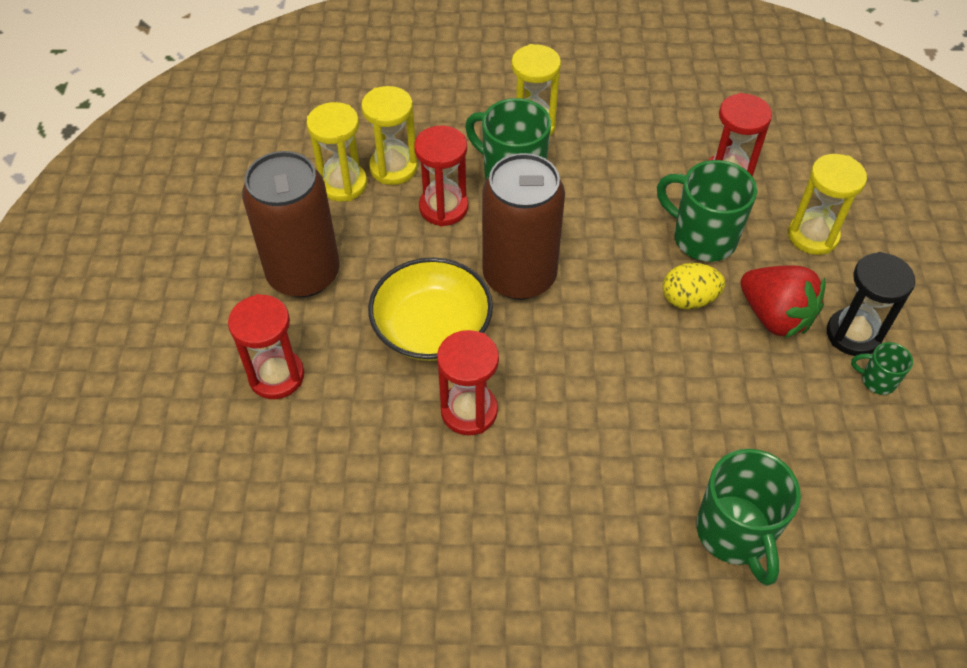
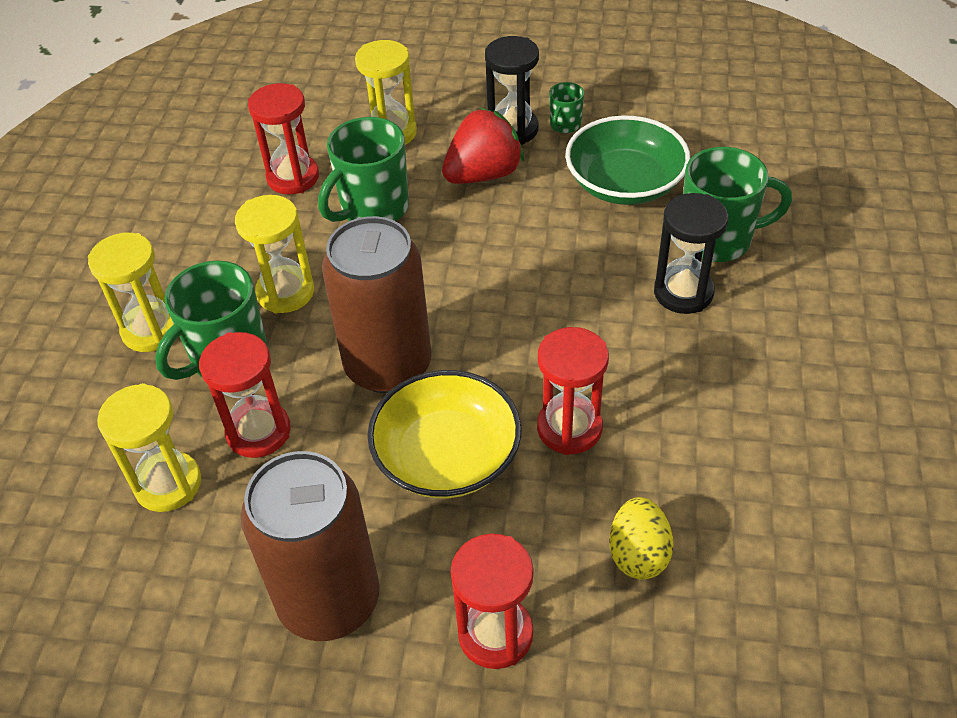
camera: 80 degrees left, 5 degrees down
(343, 184) = (177, 547): yellow hourglass -> yellow hourglass (285, 292)
(649, 500) = (683, 292): none -> black hourglass
(689, 299) = (451, 231): yellow egg -> yellow egg (638, 554)
(799, 441) = (625, 183): none -> green bowl

